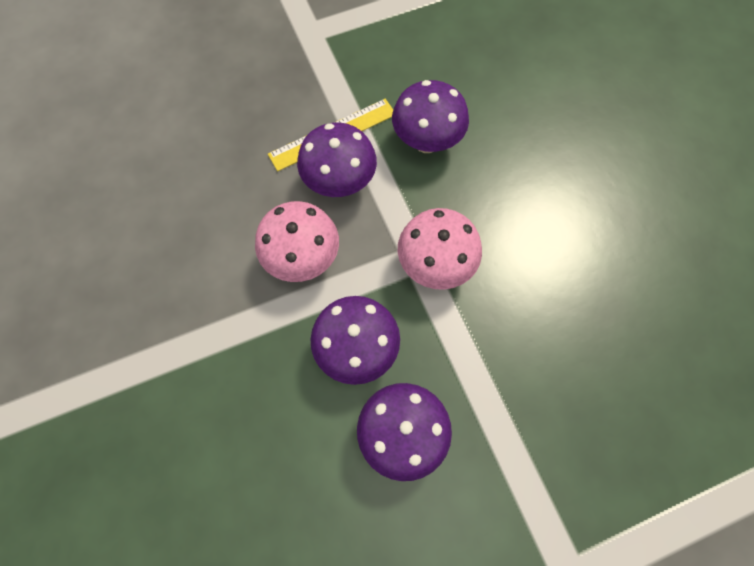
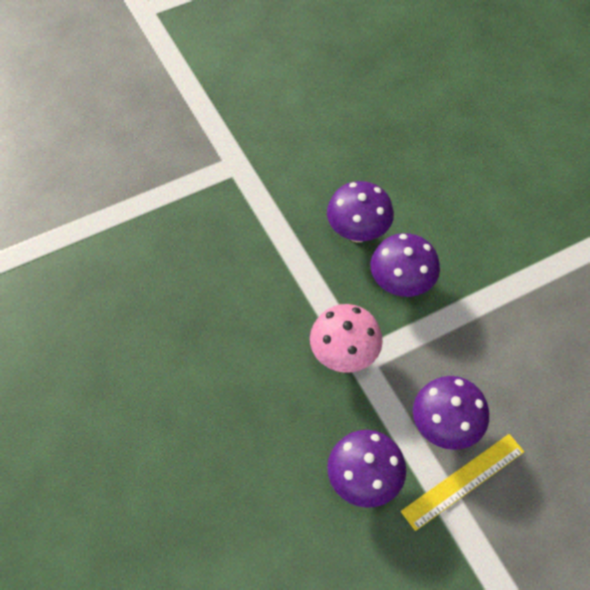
camera: 175 degrees right, 10 degrees down
(302, 258) = (462, 352): pink mushroom -> none

